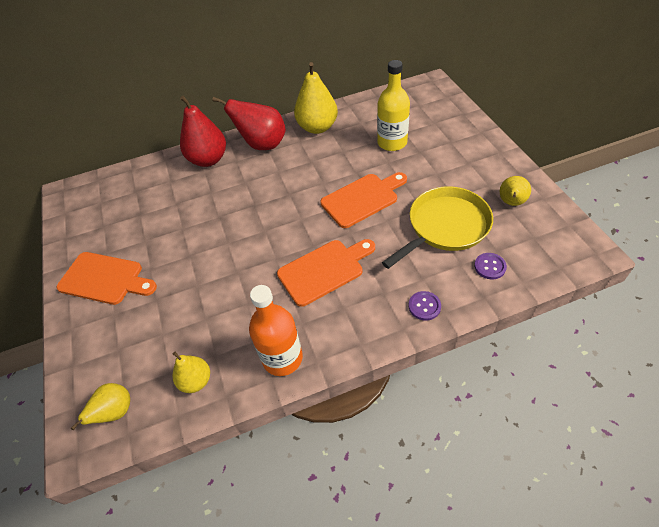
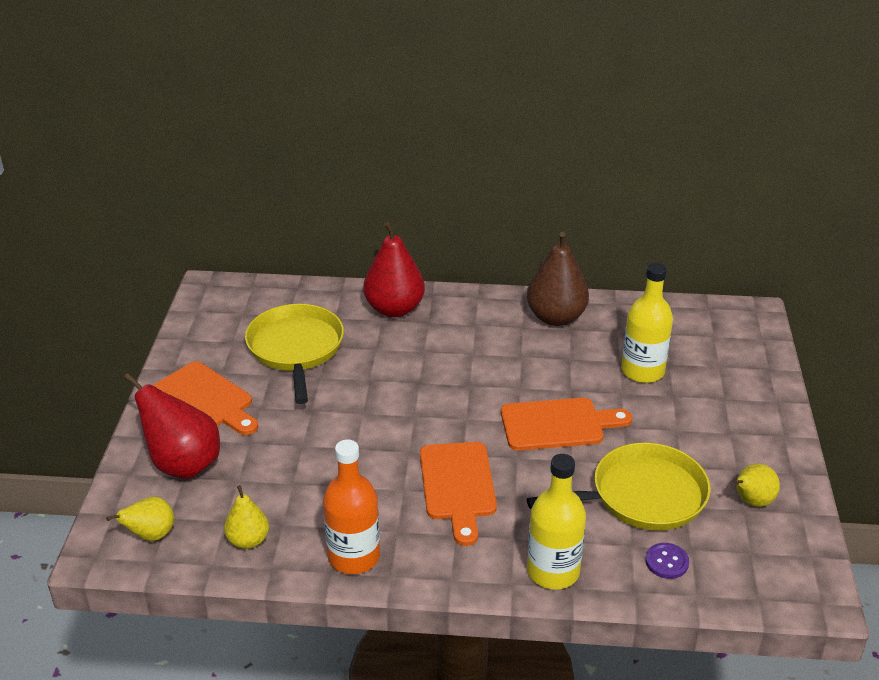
camera: 20 degrees right, 15 degrees down
(153, 214) = (296, 349): none -> yellow pan
(262, 145) = (472, 314): red pear -> red pear (183, 464)
(317, 127) = (556, 317): yellow pear -> brown pear
(324, 270) = (458, 486): orange cutting board -> orange cutting board turned 90 degrees clockwise
(424, 306) = (553, 571): purple button -> yellow bottle

